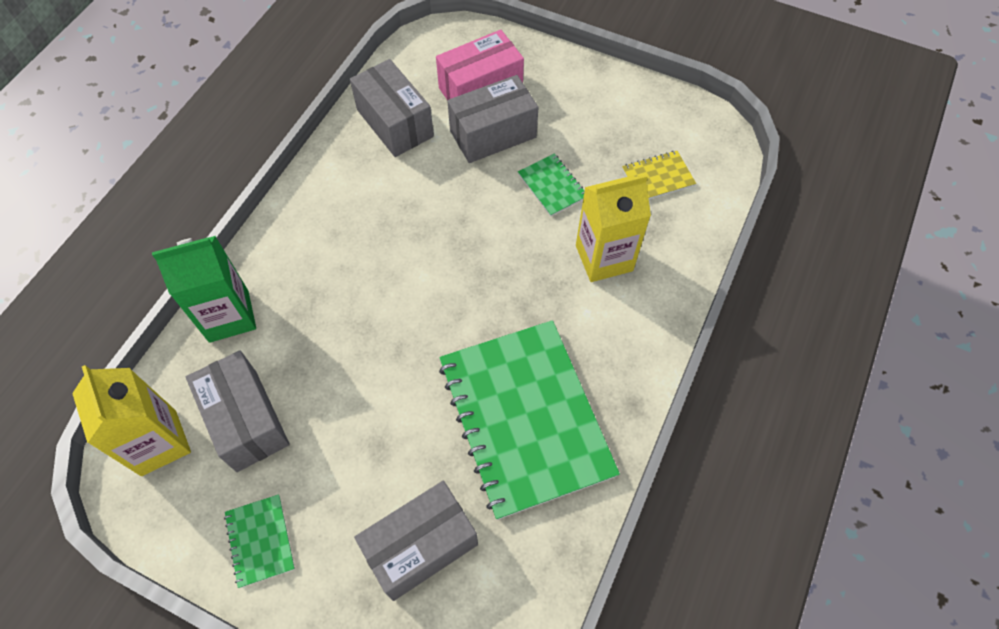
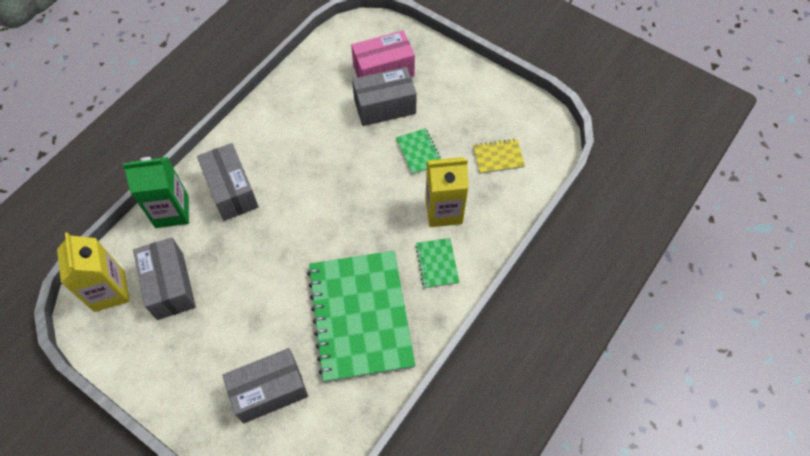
camera: 10 degrees right, 0 degrees up
(260, 541) = (164, 368): green notebook -> green notebook (437, 263)
(395, 123) = (315, 88): grey box -> grey box (231, 190)

